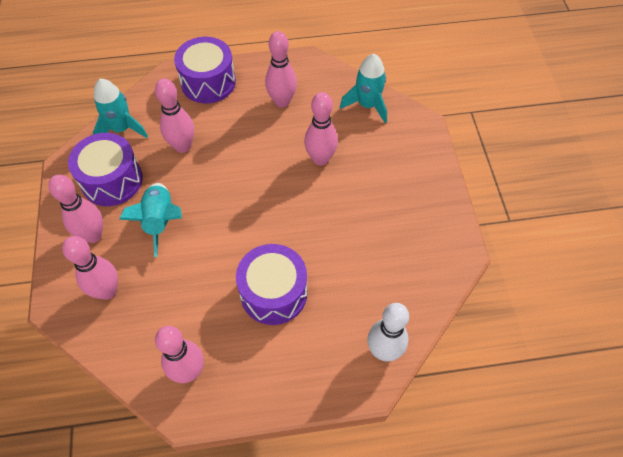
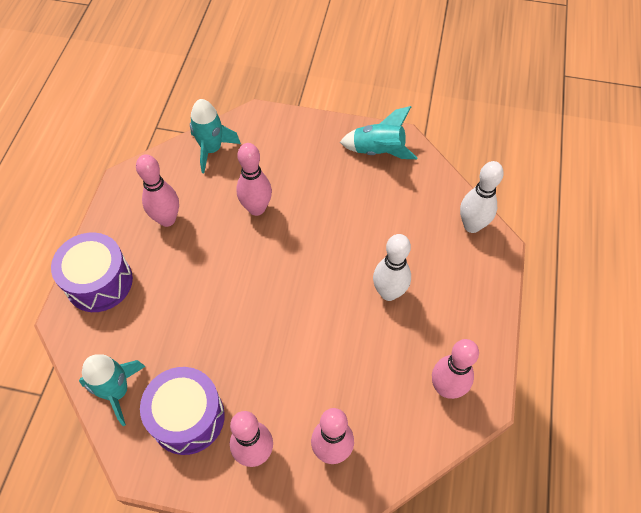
camera: 70 degrees left, 0 degrees up
(160, 221) = (266, 376): turquoise rocket -> turquoise rocket (378, 151)
(182, 146) = (177, 331): pink bowling pin -> none
(273, 293) = (388, 293): purple drum -> white bowling pin

